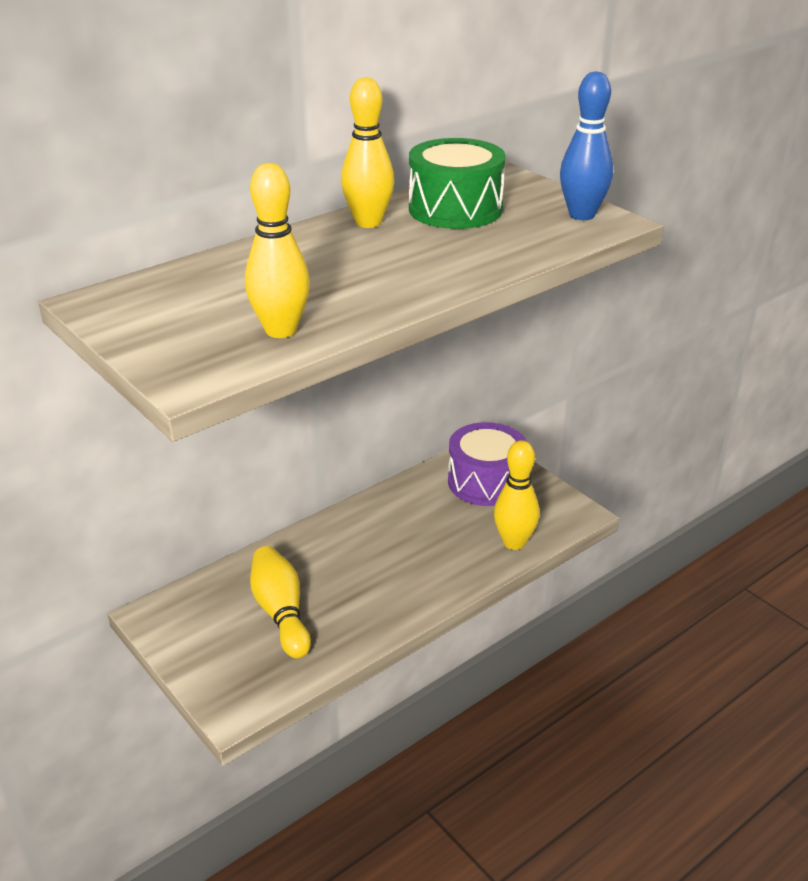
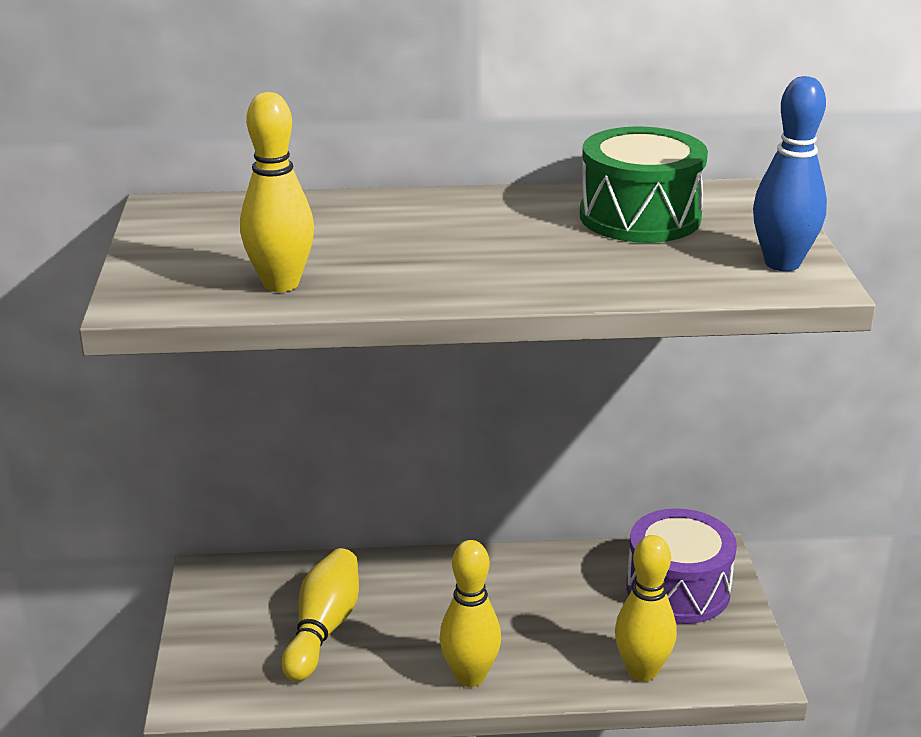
camera: 35 degrees right, 5 degrees down
(368, 222) = (524, 205): yellow bowling pin -> yellow bowling pin (470, 676)

